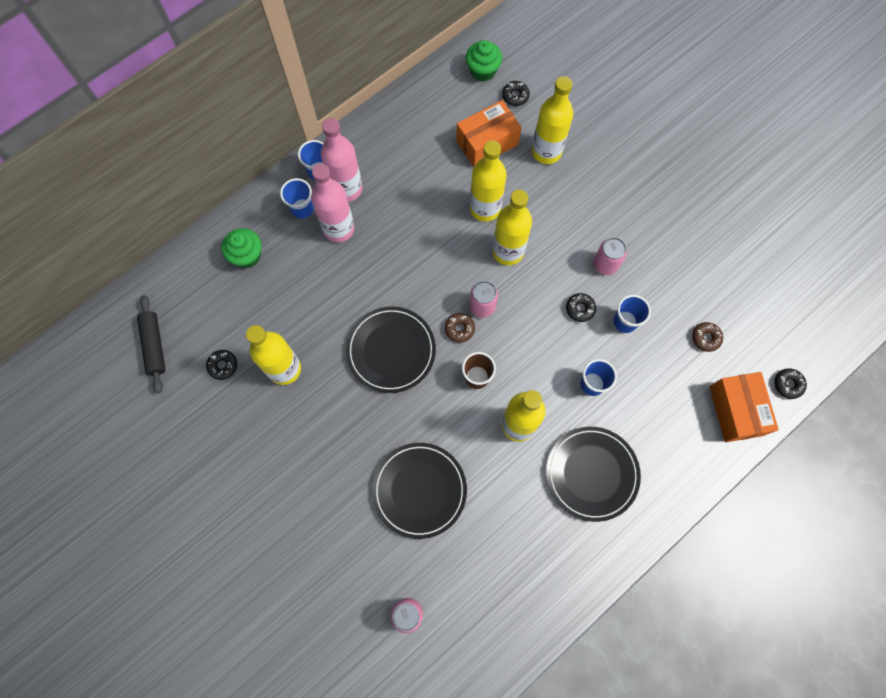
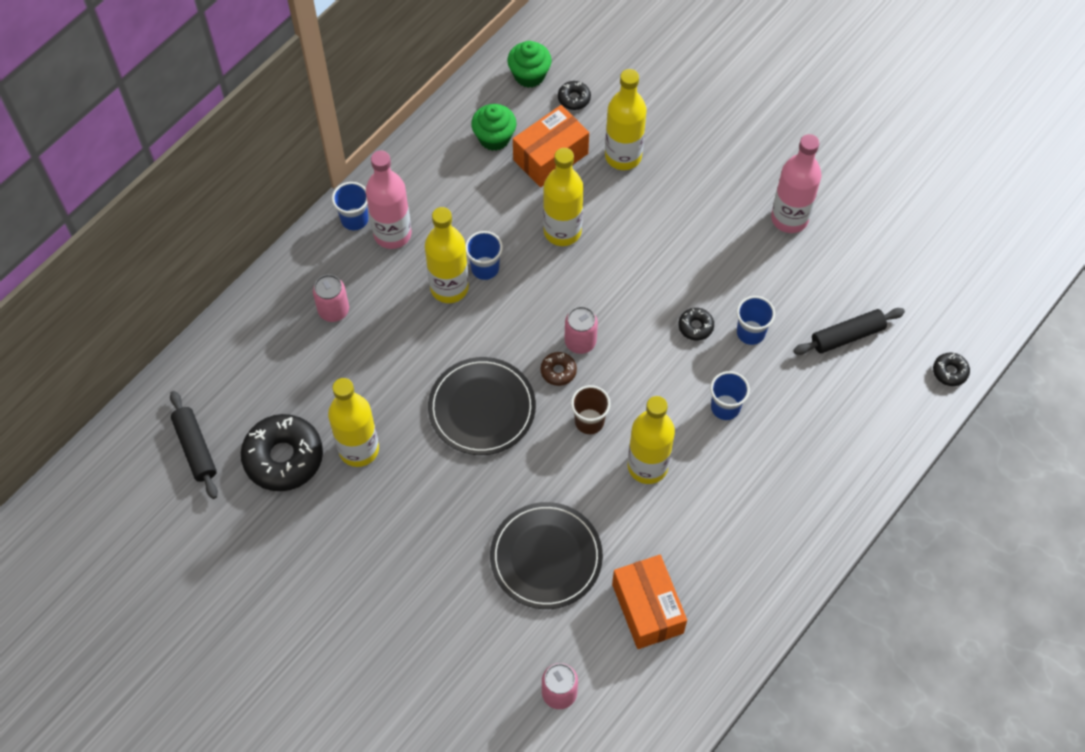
camera: 10 degrees left, 10 degrees down
(223, 366) = (283, 457): black donut -> black donut, size x2.18
(247, 255) = (287, 328): green cupcake -> green cupcake (494, 138)
(302, 209) = (343, 265): blue cup -> blue cup (485, 268)
(338, 229) = (391, 281): pink bottle -> pink bottle (789, 218)
(508, 251) = (599, 275): yellow bottle -> yellow bottle (449, 288)
(592, 474) = (743, 506): black plate -> none
(605, 264) = (716, 273): pink can -> pink can (333, 310)
(705, 338) = (847, 336): brown donut -> black rolling pin
(736, 411) = (895, 410): orange box -> orange box (647, 608)

